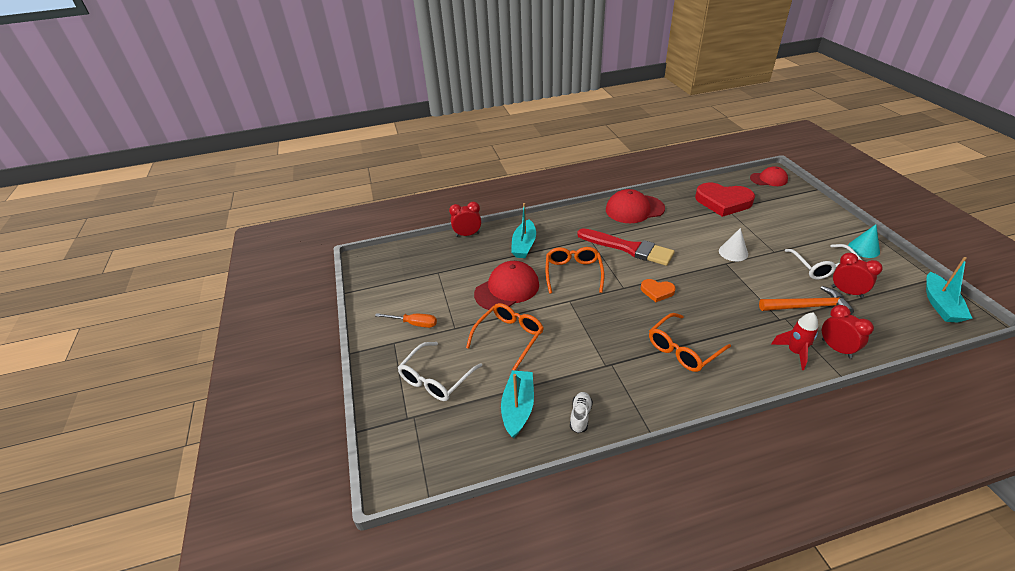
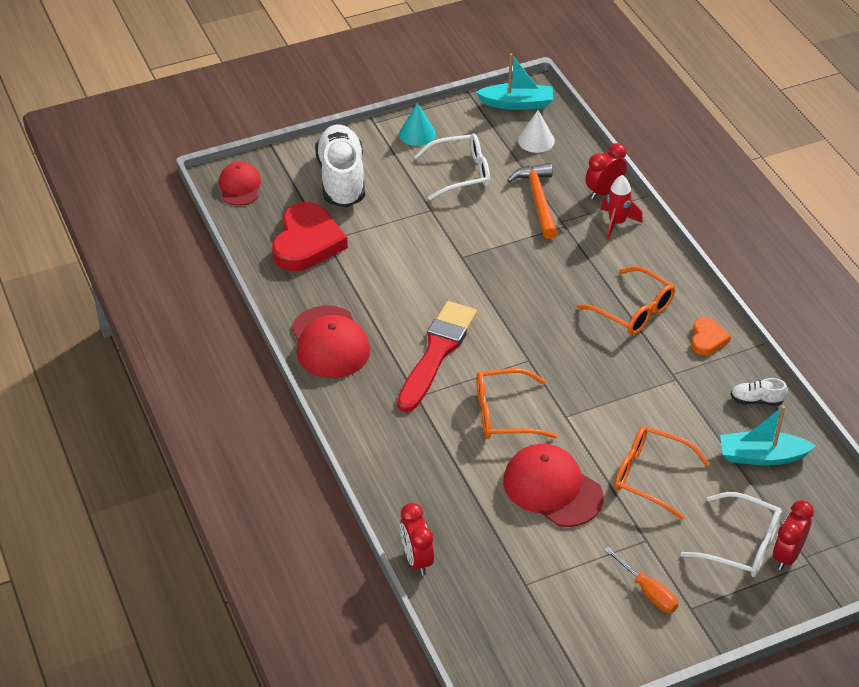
camera: 100 degrees left, 5 degrees up
(414, 323) = (648, 591): orange screwdriver -> orange screwdriver turned 135 degrees clockwise
(524, 245) = (440, 477): turquoise boat -> none
(657, 291) = (531, 327): orange heart -> orange heart (707, 339)
(733, 252) = (436, 247): white cone -> white cone (536, 140)
(792, 215) = (341, 179): none -> white shoe
(846, 292) = (506, 165): red clock -> red clock (787, 556)

